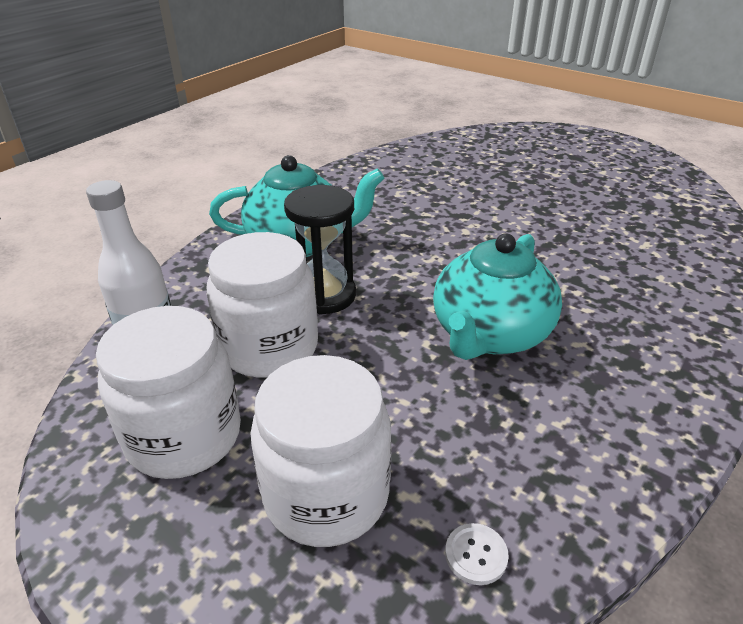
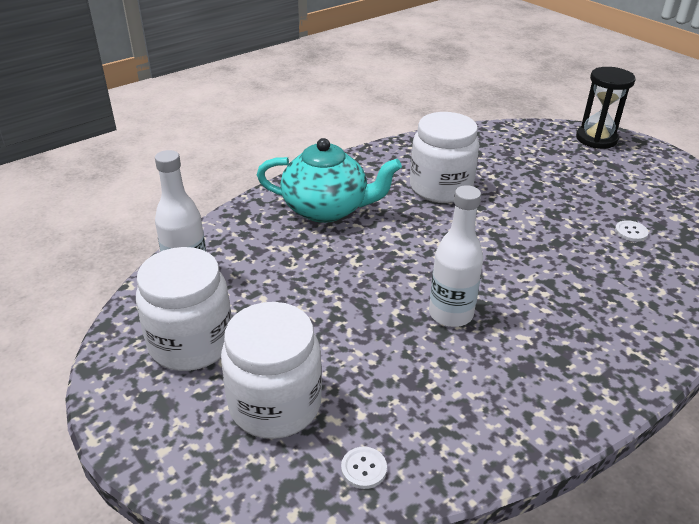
camera: 15 degrees right, 0 degrees up
(269, 347) = (273, 291): white jar -> white jar (440, 188)
(324, 295) = (330, 257): black hourglass -> black hourglass (596, 139)
(490, 334) = (450, 314): turquoise teapot -> white bottle
(626, 216) = (631, 232): none -> white button

